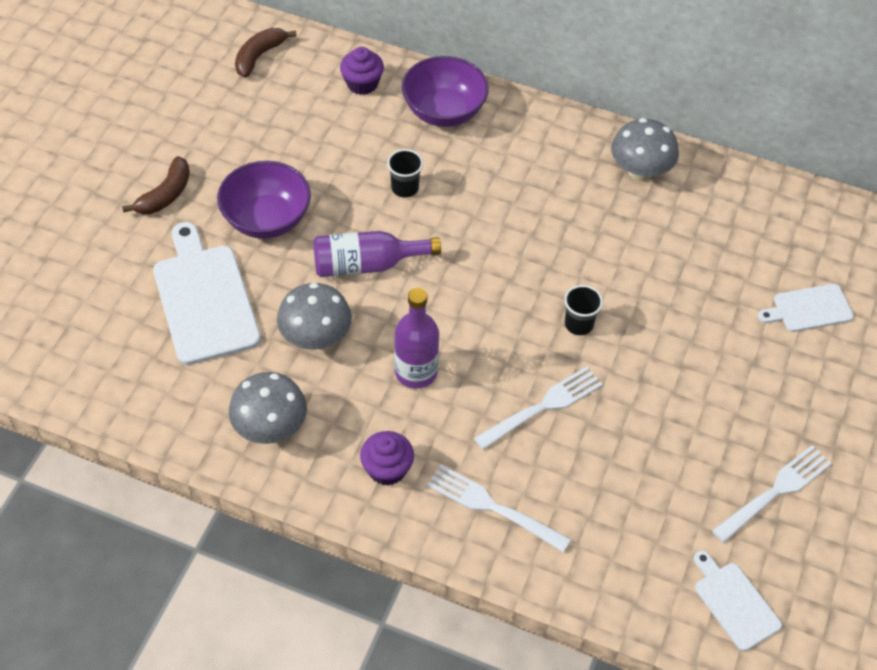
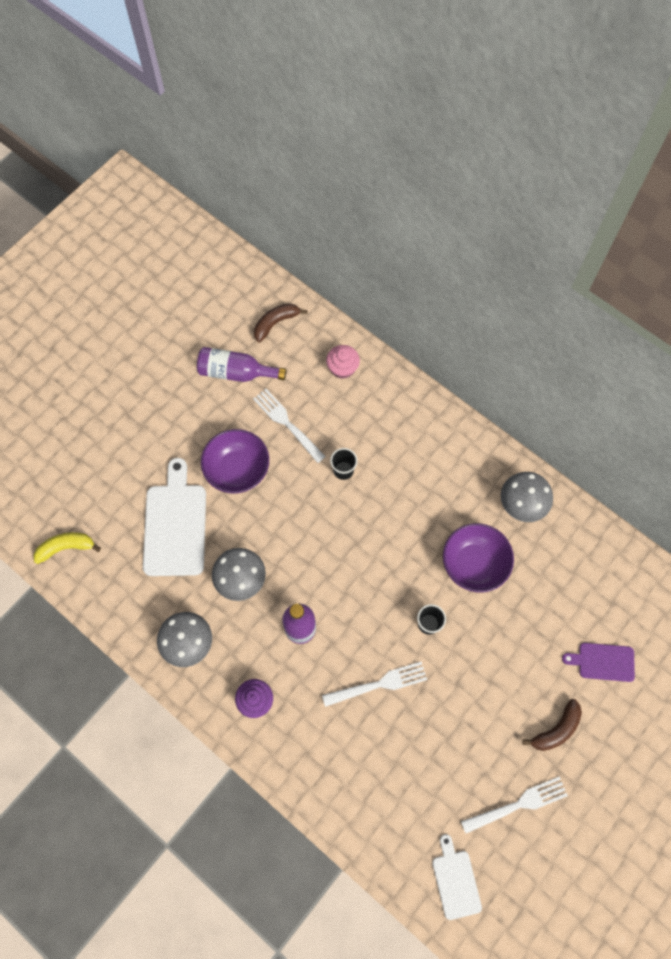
camera: 20 degrees right, 15 degrees up
(60, 361) = (66, 547): none -> yellow banana
(166, 195) = (174, 429): brown banana -> brown banana (556, 729)
(362, 84) = (342, 368): purple cupcake -> pink cupcake
(367, 265) = (295, 529): purple bottle -> purple bottle (236, 372)
(444, 111) = (394, 409): purple bowl -> purple bowl (474, 564)
(494, 507) = (317, 753): white fork -> white fork (287, 424)
(809, 309) = (603, 662): white cutting board -> purple cutting board

